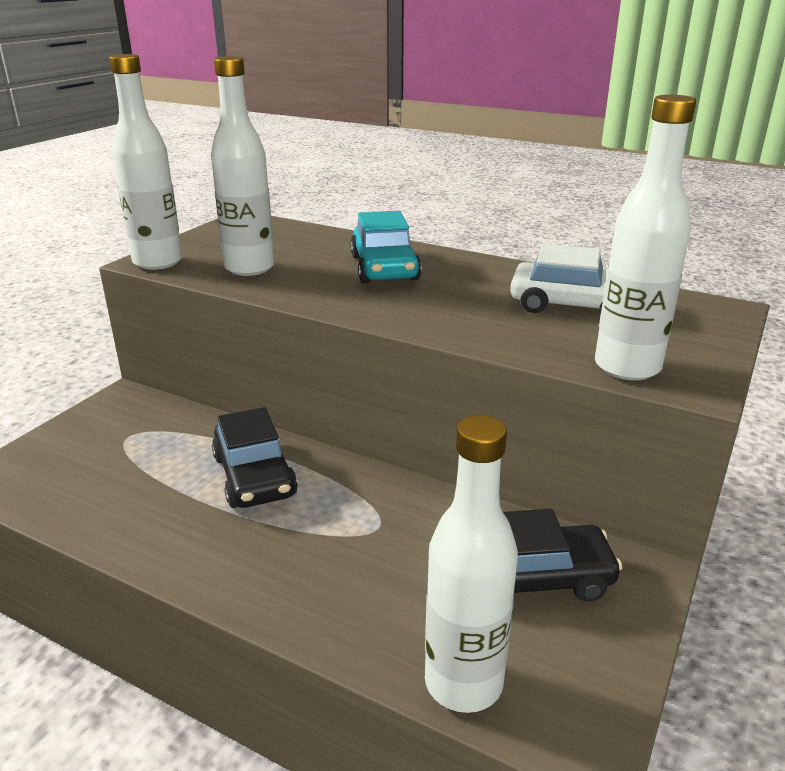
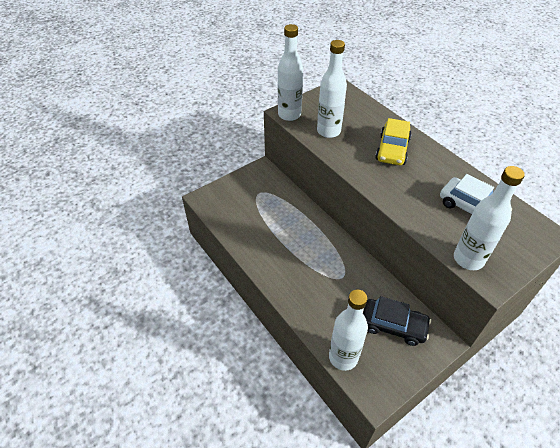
camera: 25 degrees right, 20 degrees up
(254, 476) = (302, 233): black car -> none
(384, 268) = (392, 149): turquoise car -> yellow car

